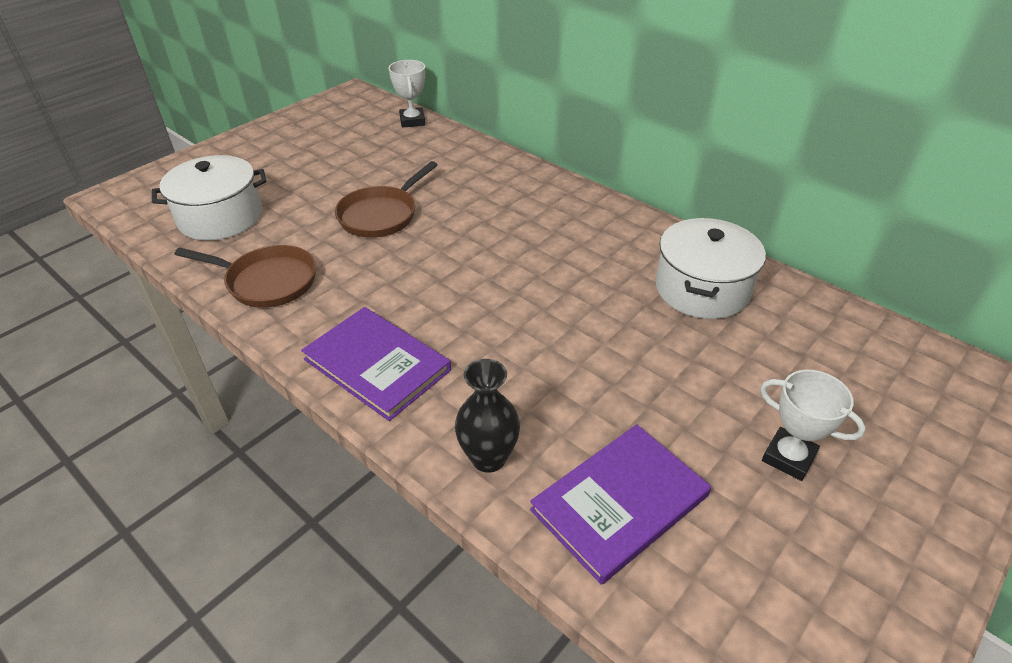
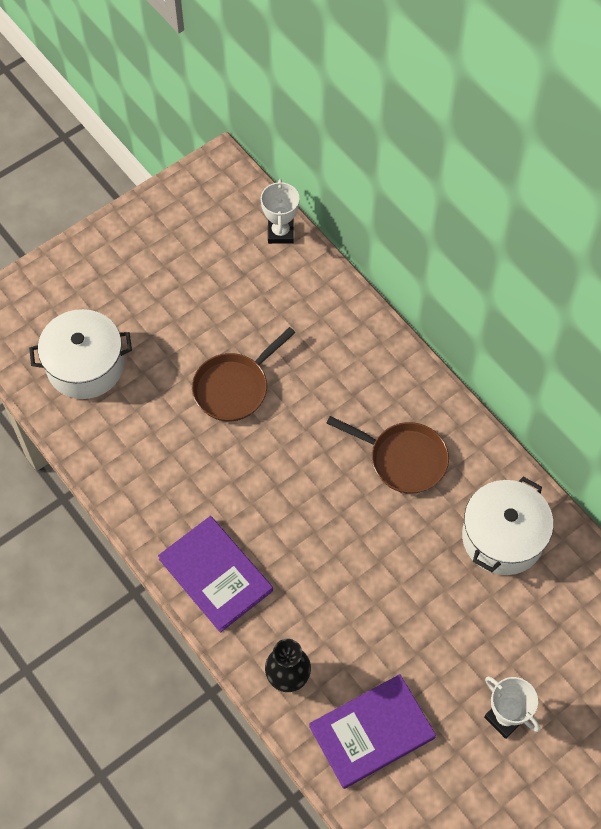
camera: 10 degrees right, 20 degrees up
(267, 281) = (129, 462): brown pan -> brown pan (403, 459)

